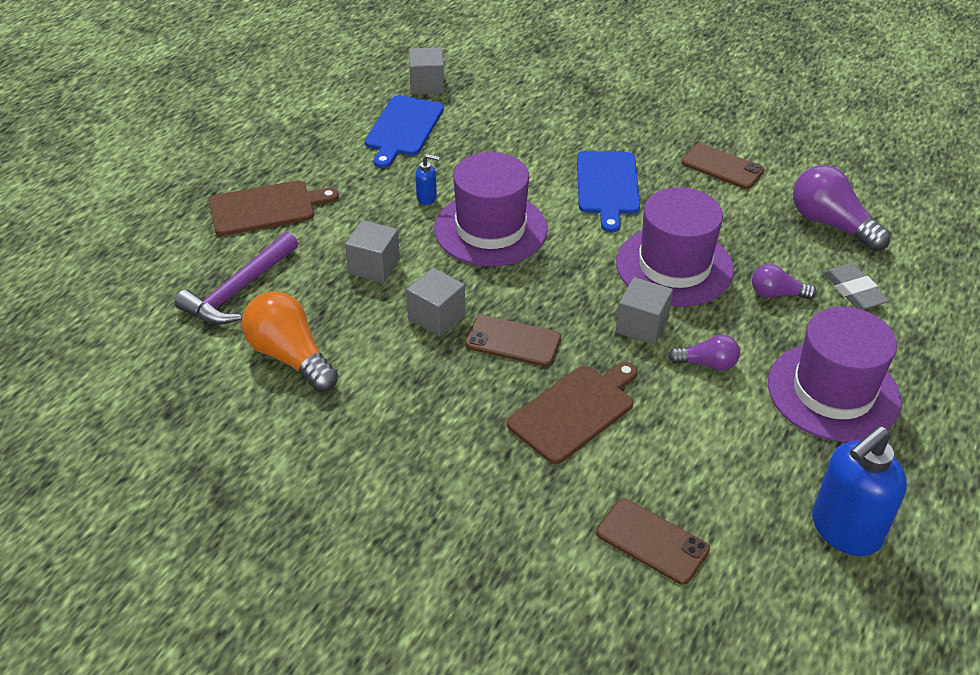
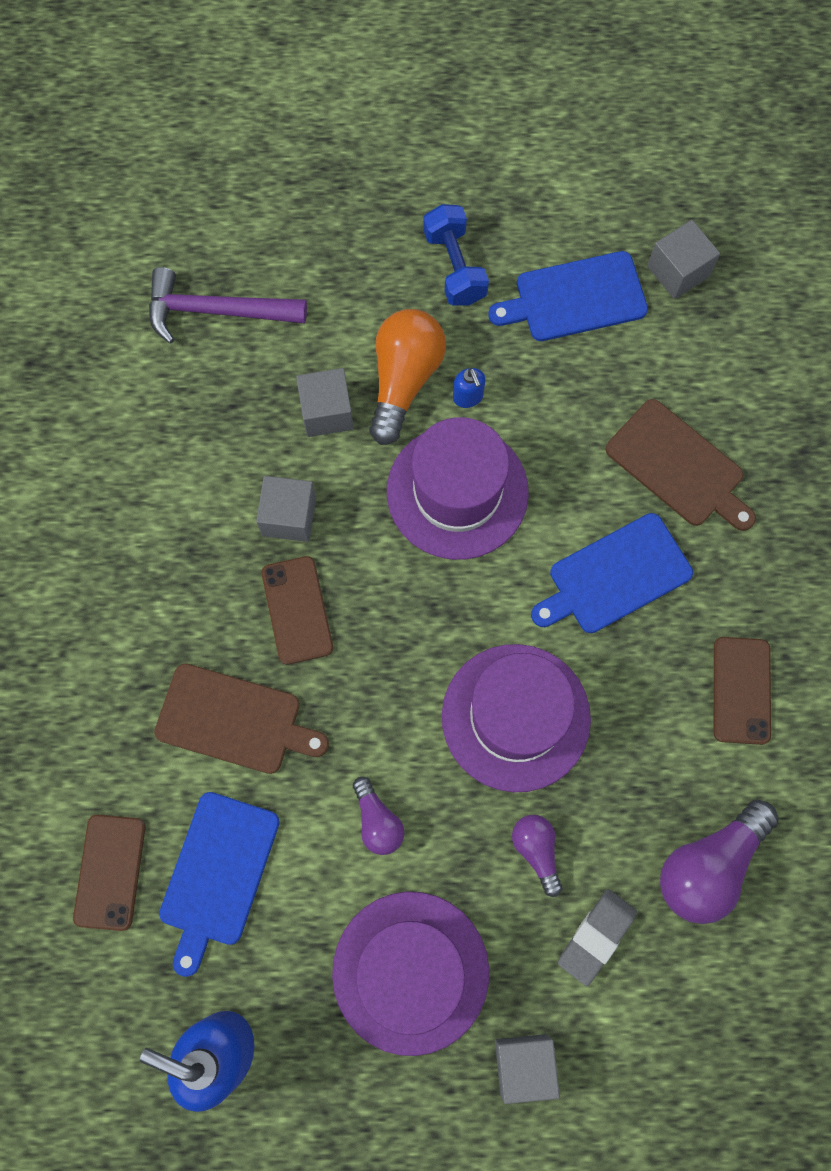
camera: 60 degrees right, 30 degrees up
(266, 208) = (350, 252): brown cutting board -> brown cutting board (679, 466)
(290, 356) = (157, 417): orange light bulb -> orange light bulb (404, 380)
(328, 167) = (454, 267): none -> blue dumbbell
(642, 325) = (397, 727): grey cube -> grey cube (524, 1064)
(695, 471) = (218, 874): none -> blue cutting board
(831, 224) = (709, 865): purple light bulb -> purple light bulb turned 150 degrees counterclockwise

